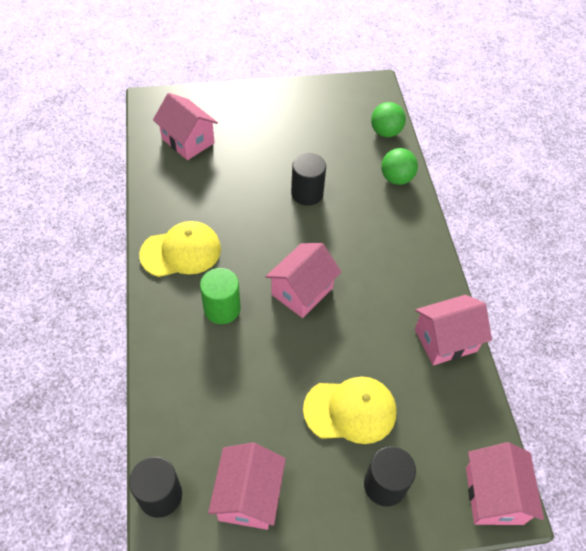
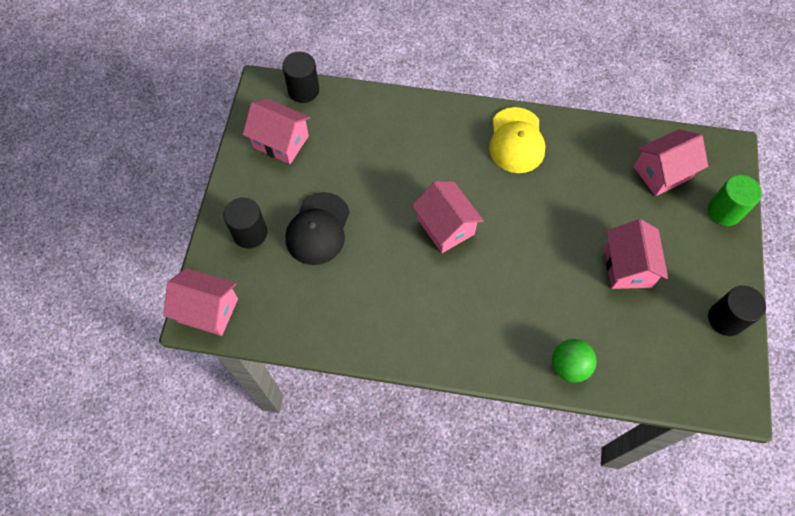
camera: 110 degrees right, 10 degrees up
(222, 308) = (446, 159): green cylinder -> green cylinder (724, 211)
(307, 193) = (565, 266): black cylinder -> black cylinder (726, 319)
(350, 410) = (318, 229): yellow cap -> black cap
(385, 132) = (647, 382): green ball -> none
(445, 340) = (355, 332): pink house -> pink house (627, 266)

